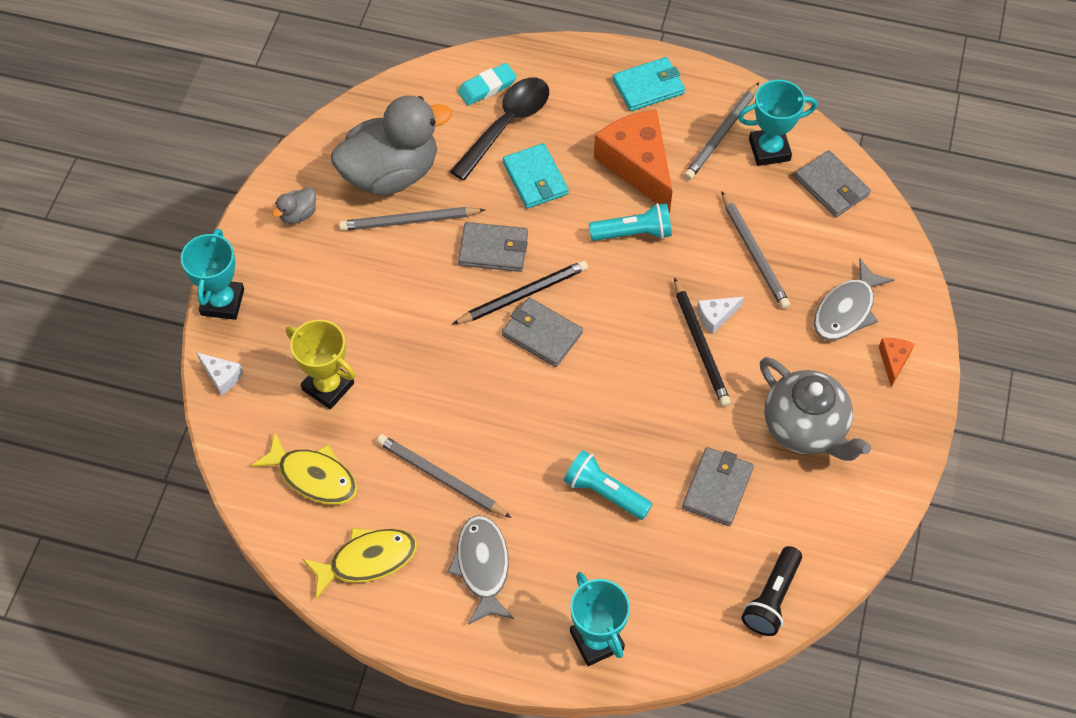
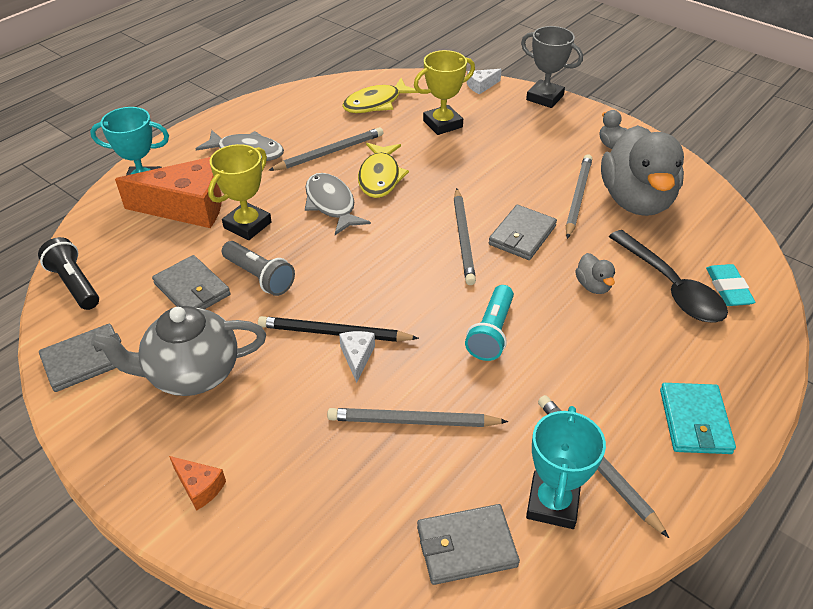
camera: 115 degrees right, 15 degrees down
(222, 302) = (544, 98): turquoise trophy -> grey trophy
(367, 560) = (297, 109): yellow fish -> yellow fish (380, 177)
(523, 294) = (463, 238): black pencil -> grey pencil
(535, 178) = (593, 286): turquoise wallet -> grey duck
(542, 334) = (416, 237): grey wallet -> grey wallet (85, 360)
(605, 492) = (247, 225): turquoise flashlight -> yellow trophy
(637, 165) = (578, 368): orange cheese -> orange cheese (187, 207)
(669, 440) = (259, 277): none -> grey flashlight
(847, 310) = (289, 474): grey fish -> grey fish (331, 204)

